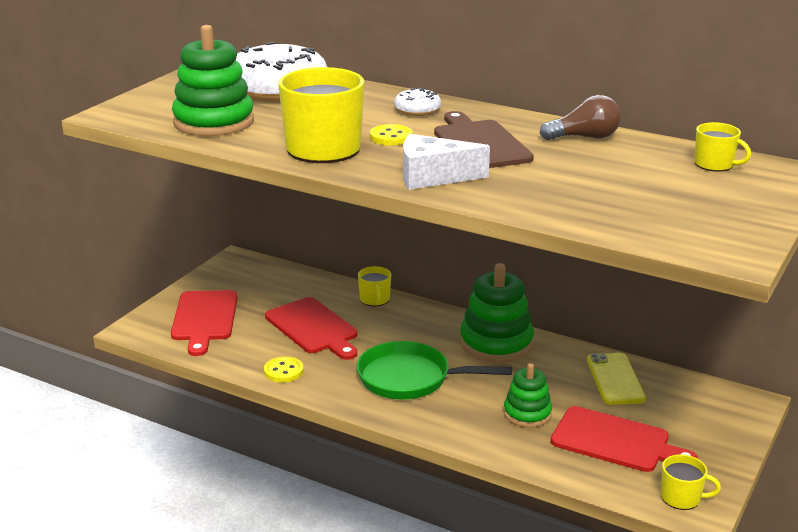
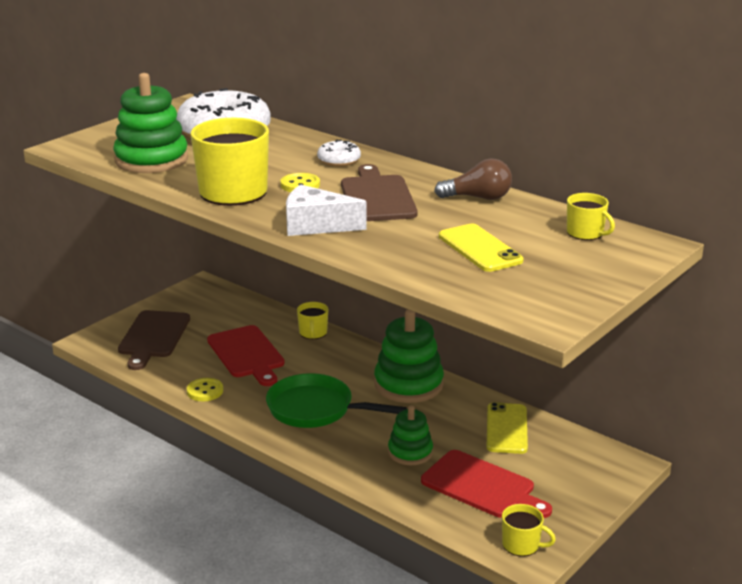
camera: 10 degrees right, 0 degrees up
(204, 319) = (153, 337): red cutting board -> brown cutting board
(618, 188) = (479, 248): none -> yellow phone

